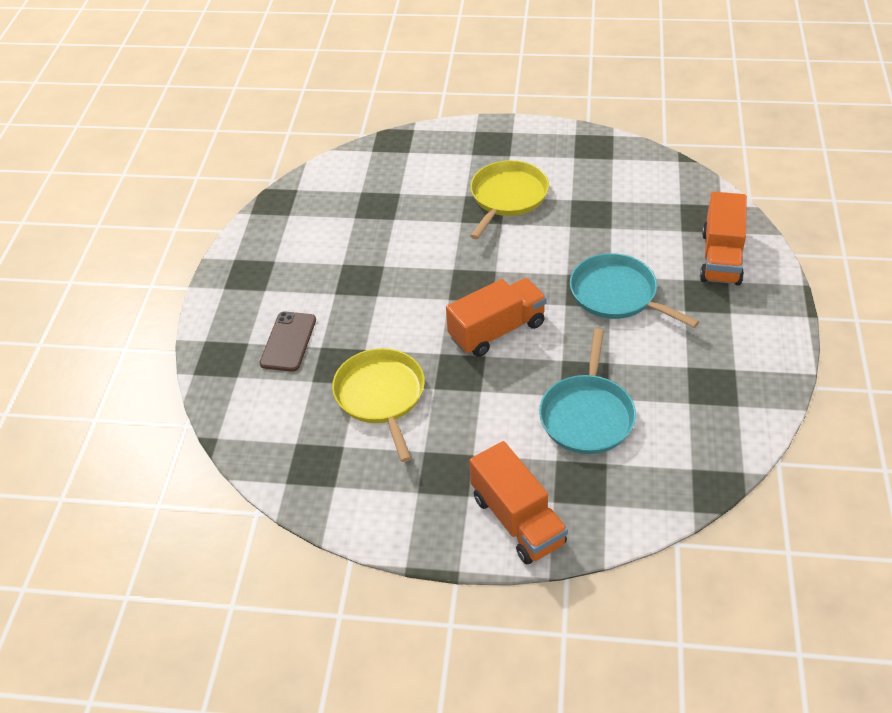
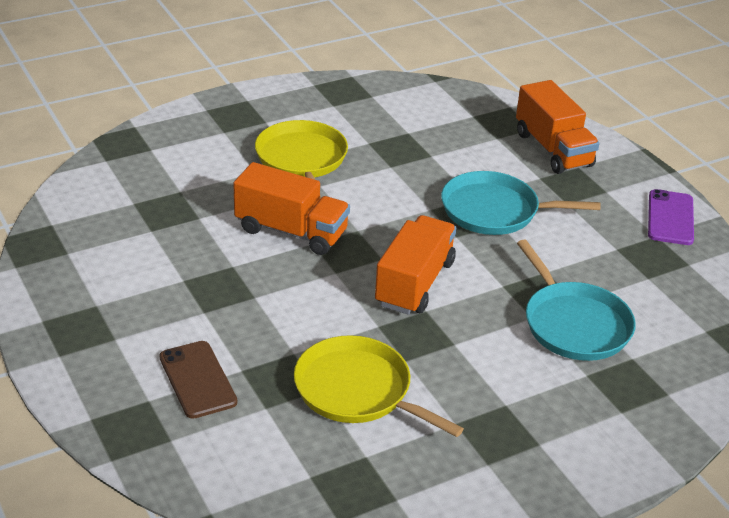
camera: 40 degrees left, 10 degrees down
(517, 520) = (606, 443): orange truck -> orange truck (291, 231)
(764, 358) = (670, 218): none -> purple phone

